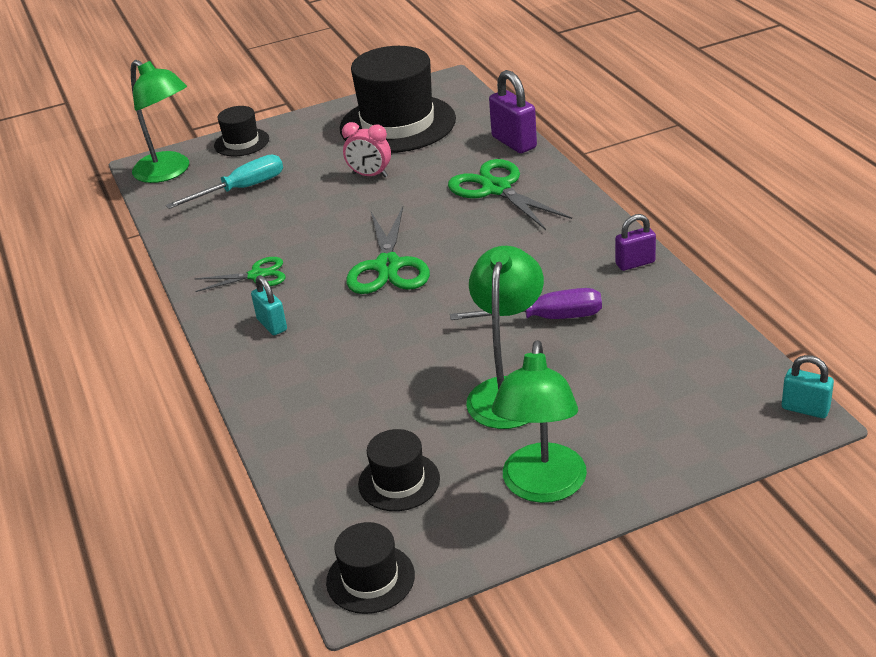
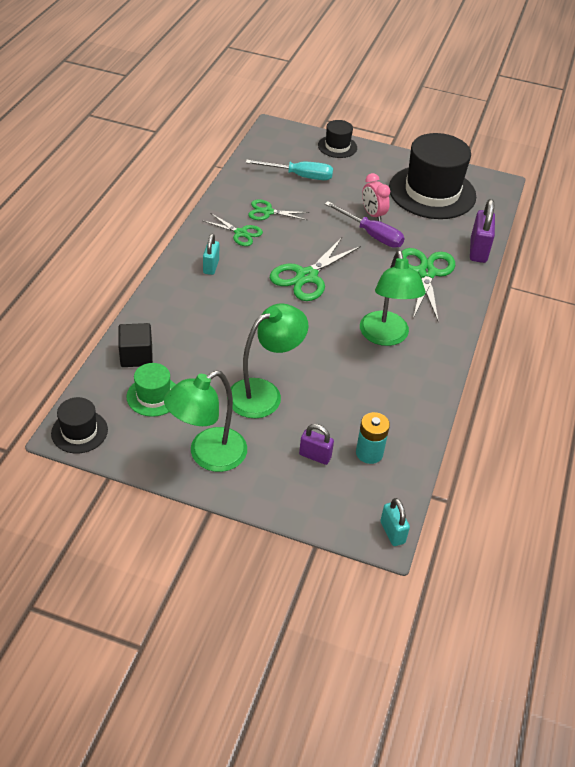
camera: 35 degrees right, 10 degrees up
(169, 172) = (280, 140): green lamp -> green lamp (385, 337)
(257, 239) = (267, 212): none -> green scissors
(320, 461) = (136, 356): none -> black cube
(399, 481) = (153, 396): black hat -> green hat
(545, 318) = (339, 369): purple screwdriver -> purple screwdriver (371, 235)
(635, 263) = (432, 376): purple padlock -> purple padlock (315, 456)
(683, 364) = (369, 453): none -> turquoise battery

